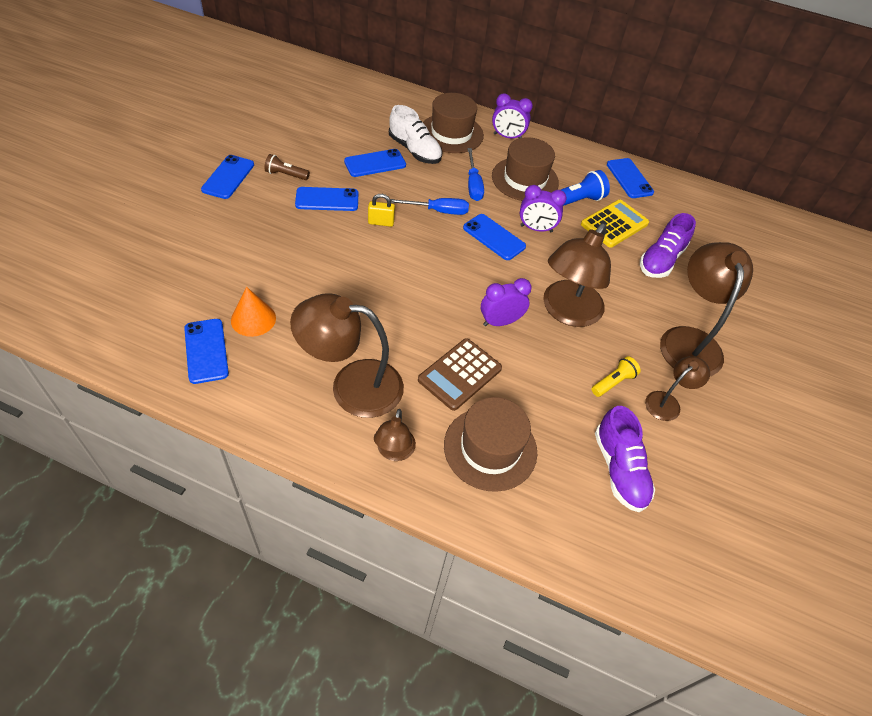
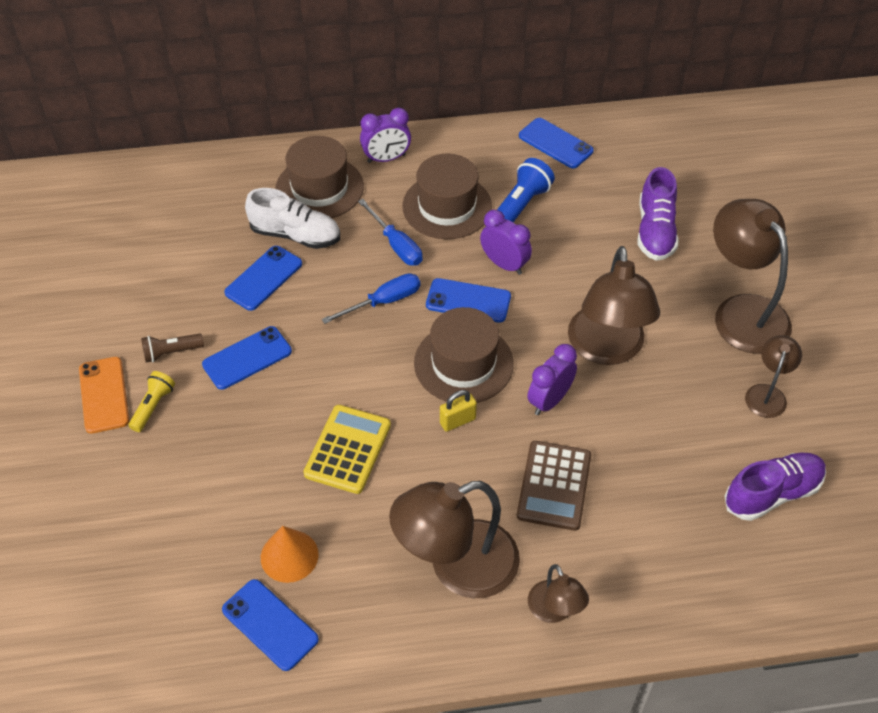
camera: 25 degrees left, 0 degrees up
(228, 177) = (104, 395): blue phone -> orange phone
(381, 222) = (332, 353): yellow padlock -> yellow padlock (457, 421)
(490, 448) = (642, 547): brown hat -> brown hat (463, 363)
(536, 229) = (504, 264): purple clock -> purple clock turned 120 degrees counterclockwise
(613, 382) = (704, 403): yellow flashlight -> yellow flashlight (153, 406)
(614, 224) = (580, 212): yellow calculator -> yellow calculator (348, 449)
(619, 469) = (772, 493): purple shoe -> purple shoe turned 75 degrees counterclockwise

